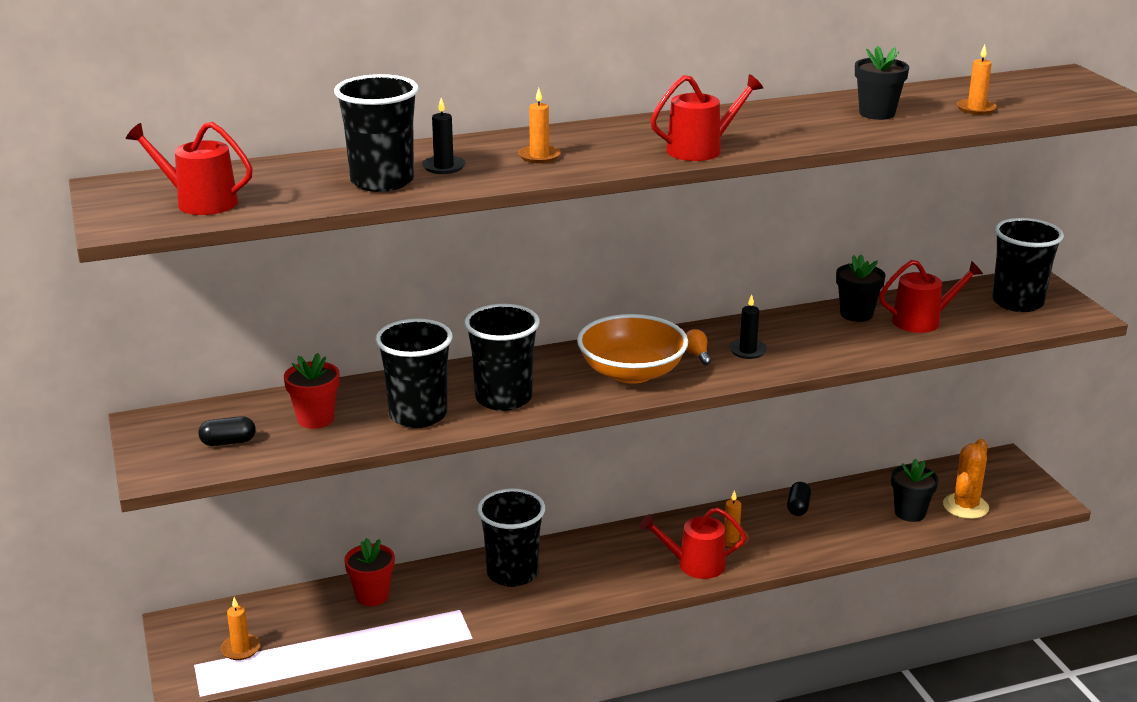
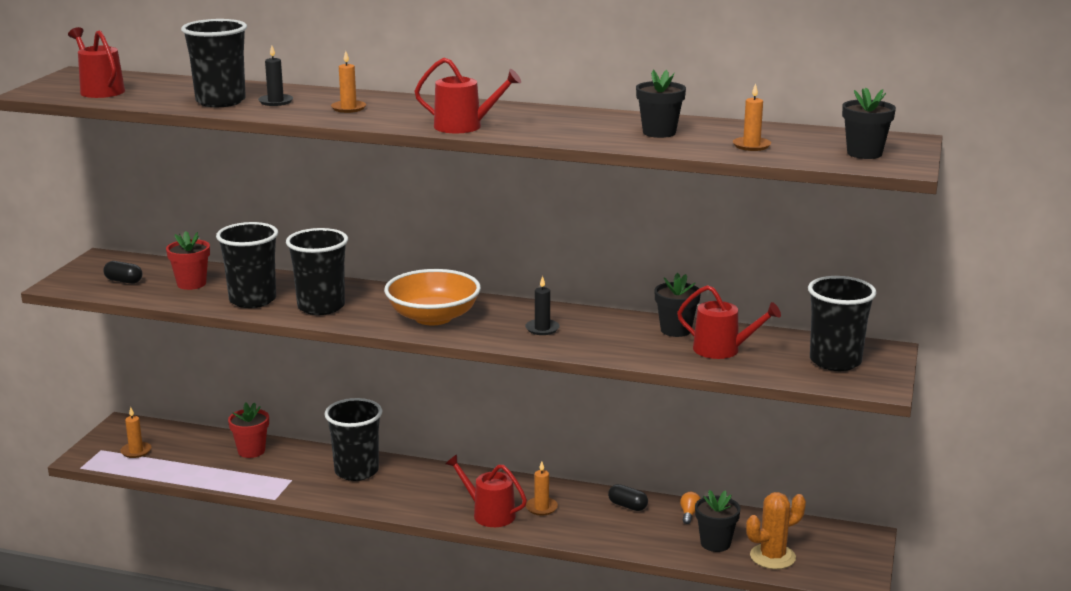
camera: 35 degrees right, 5 degrees down
(696, 355) = (499, 320): orange light bulb -> orange light bulb (689, 514)
(798, 507) = (627, 506): black capsule -> black capsule turned 75 degrees clockwise
(1069, 95) = (864, 153): none -> black flower pot

